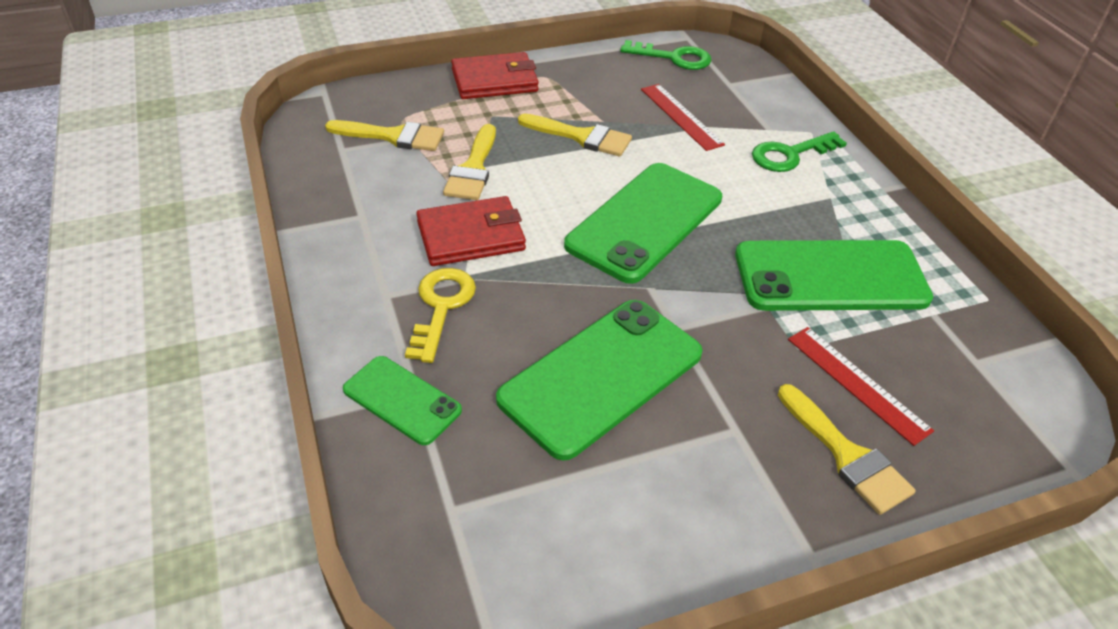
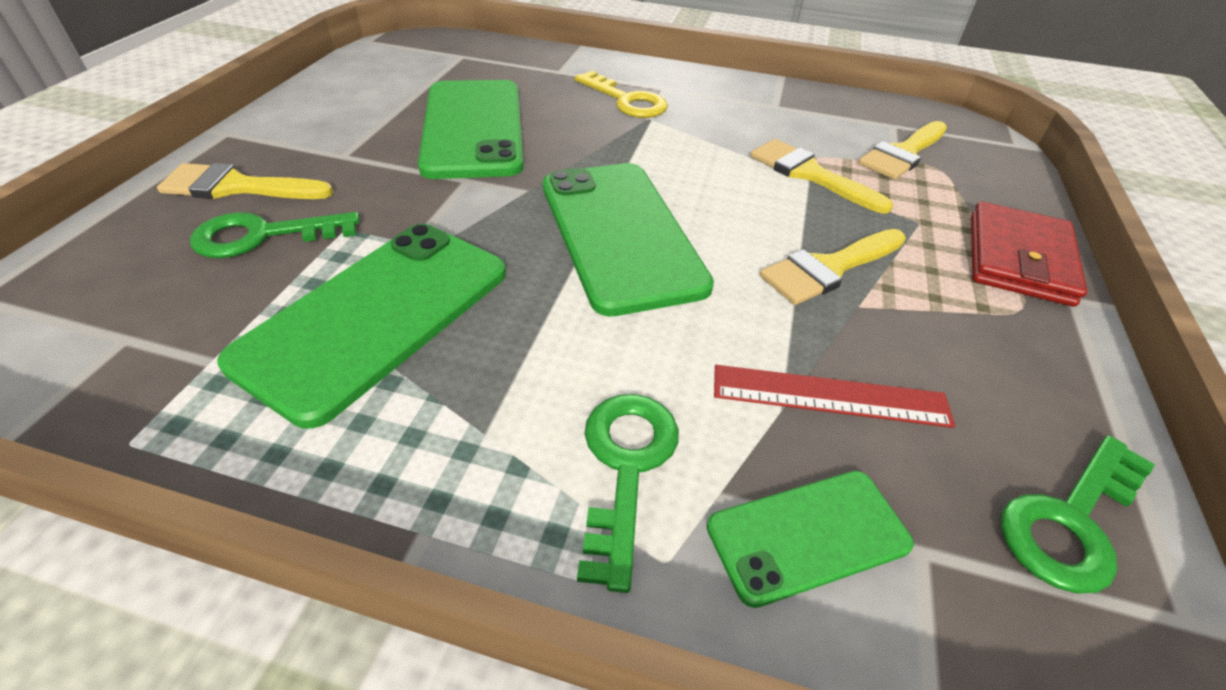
camera: 125 degrees right, 0 degrees up
(402, 400) = (558, 66): green phone -> green phone (808, 536)
(471, 236) = (700, 138): red wallet -> none
(857, 384) = (263, 236): red ruler -> green key

